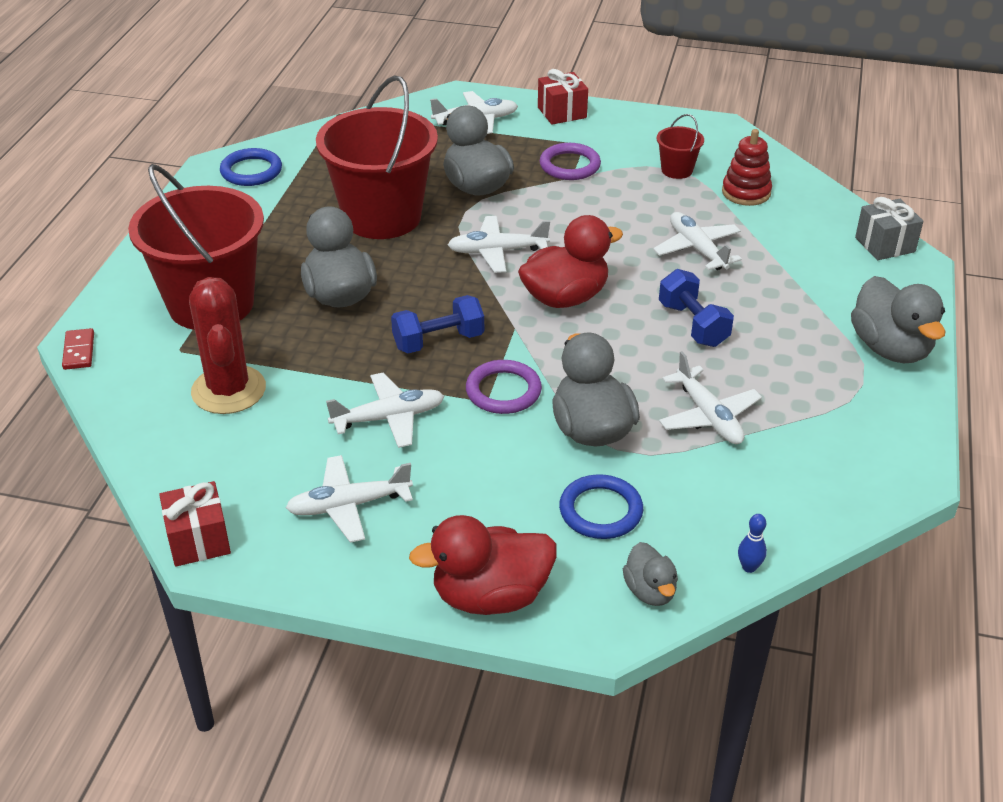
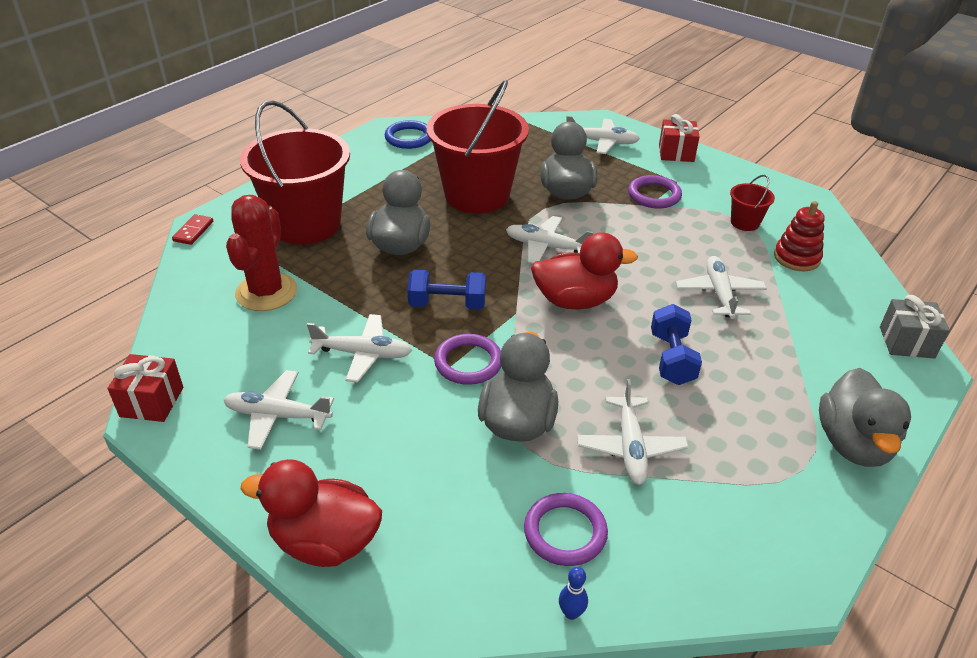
camera: 25 degrees right, 0 degrees up
(600, 511) = (473, 500): blue ring -> none
(650, 591) = (462, 597): grey duck -> none
(700, 507) = (565, 532): none -> purple ring

